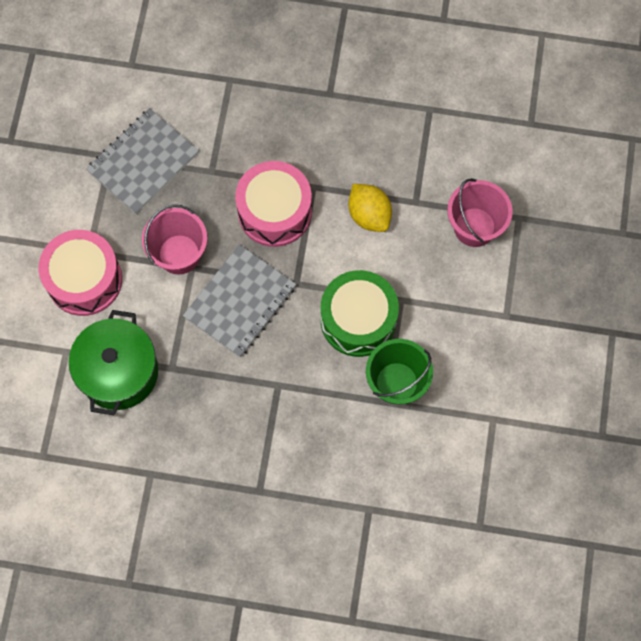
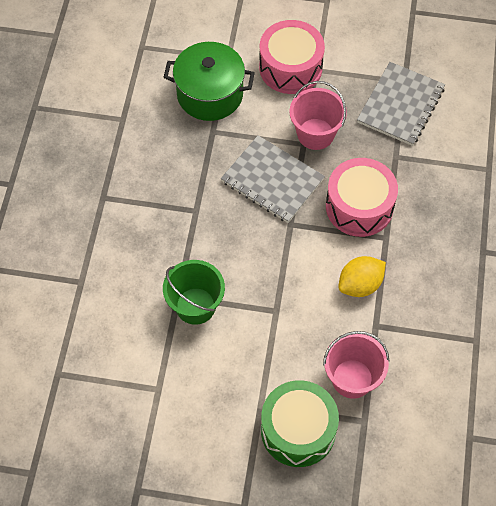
camera: 90 degrees right, 10 degrees down
(143, 162) = (400, 105): grey notebook -> grey notebook turned 75 degrees clockwise
(358, 320) = (256, 274): green drum -> green drum (298, 430)

